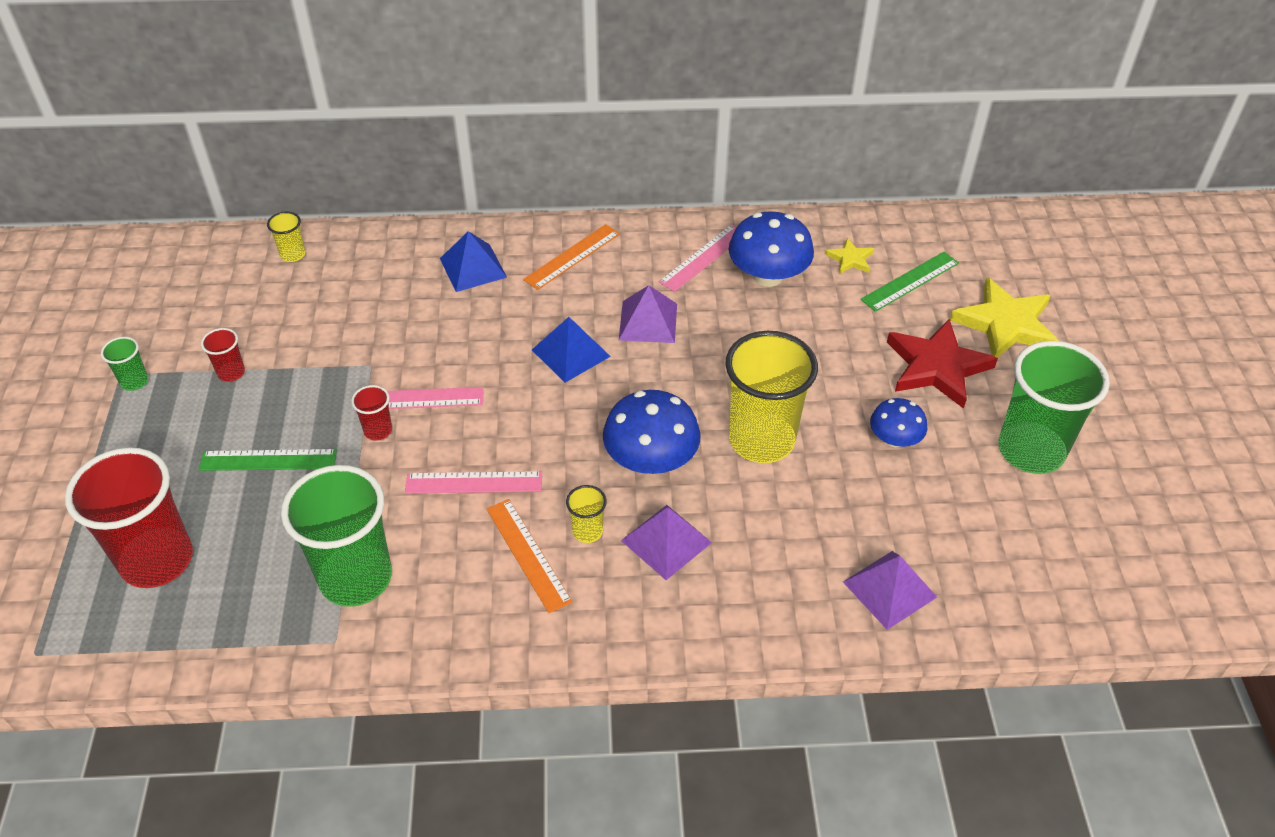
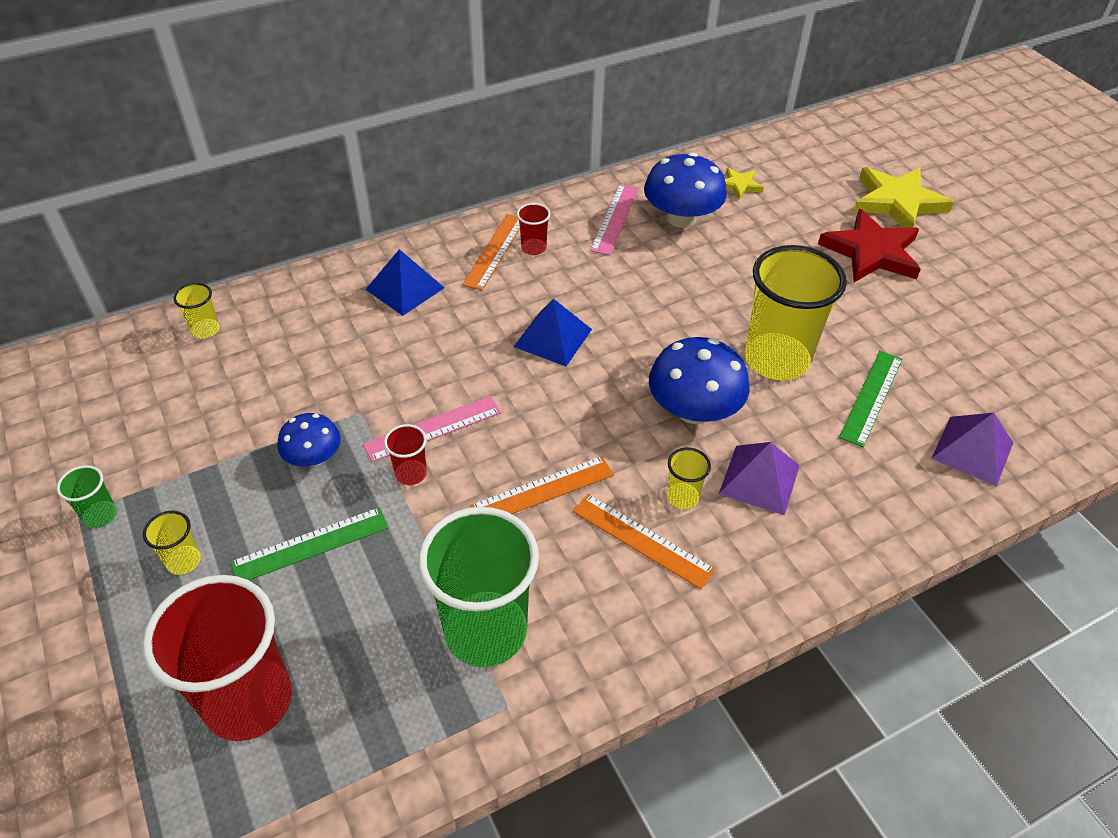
camera: 25 degrees left, 0 degrees up
(172, 438) = (183, 561): none -> yellow cup
(231, 373) = (210, 469): red cup -> red cup (533, 248)
(474, 483) = (543, 490): pink ruler -> orange ruler
(648, 321) = (604, 288): purple pyramid -> none
(894, 439) = (882, 322): blue mushroom -> blue mushroom (313, 457)
(910, 281) = (799, 189): green ruler -> green ruler (871, 397)
(1031, 450) = (991, 296): green cup -> none

